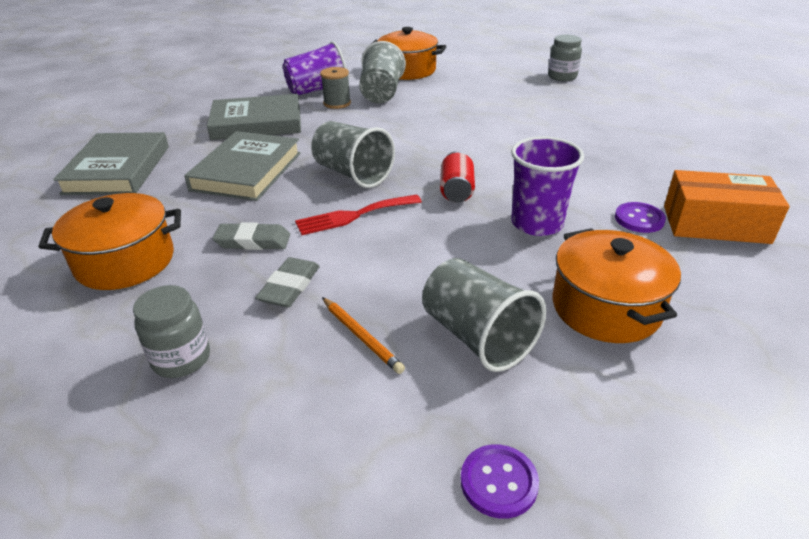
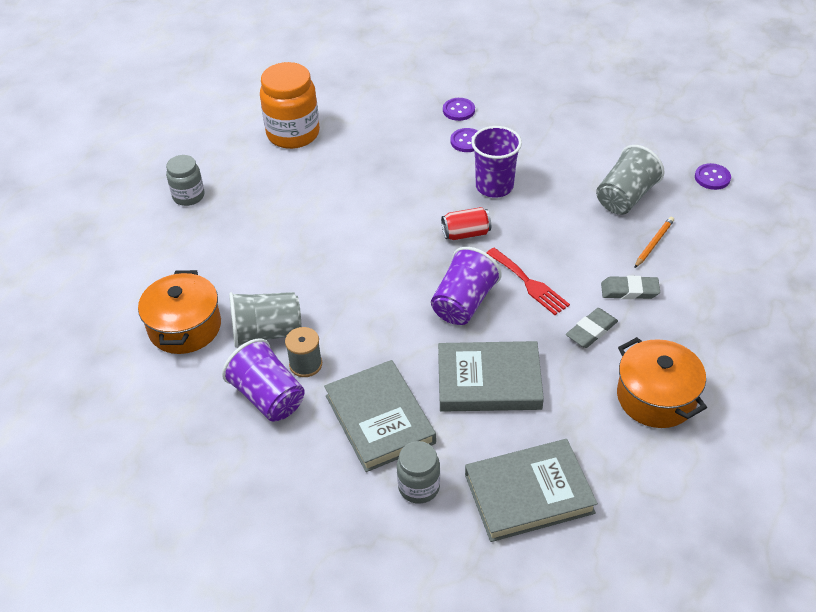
camera: 105 degrees left, 10 degrees up
(181, 359) = (719, 315): grey jar -> grey jar (419, 487)
(253, 241) = (591, 331): grey eraser -> grey eraser turned 60 degrees clockwise
(353, 174) = (464, 303): grey cup -> purple cup
(606, 307) = (571, 152): orange pot -> none
(655, 121) = (293, 134): none -> orange jar
(715, 224) = (458, 110): orange box -> purple button

